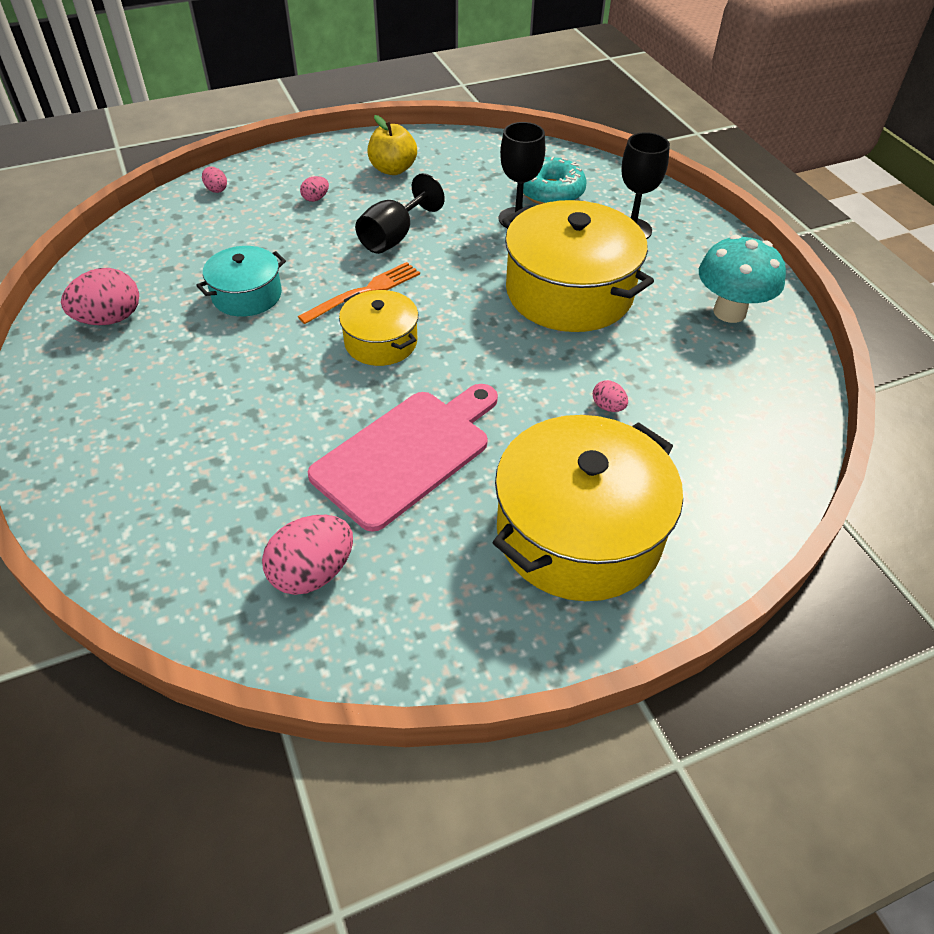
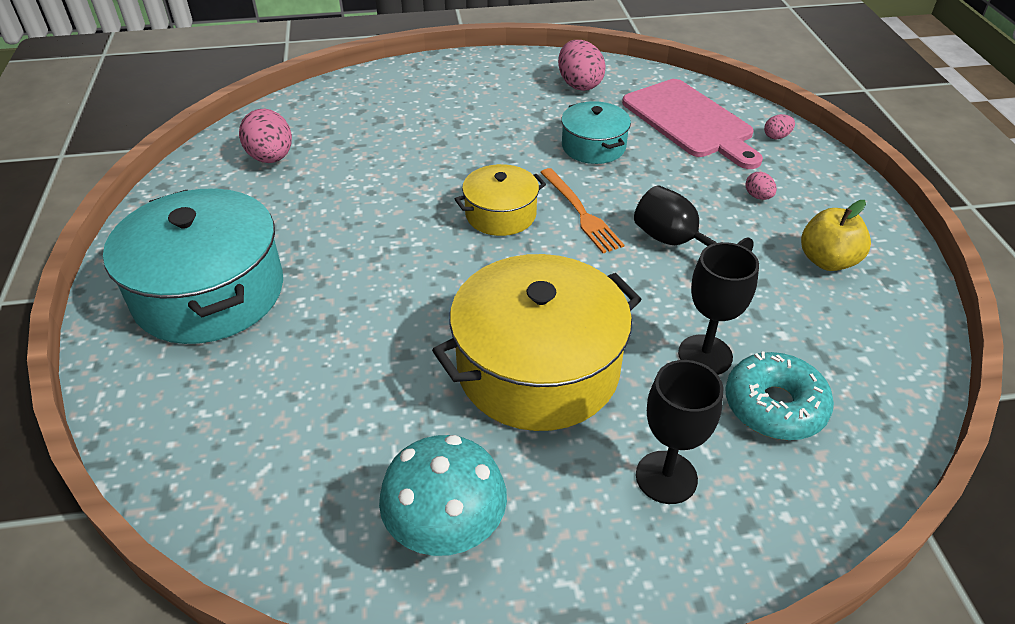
camera: 105 degrees right, 5 degrees down
(407, 454) = (353, 212): pink cutting board -> pink cutting board (690, 121)
(579, 533) = (209, 293): yellow pot -> turquoise pot
(608, 407) = (339, 352): pink egg -> none

